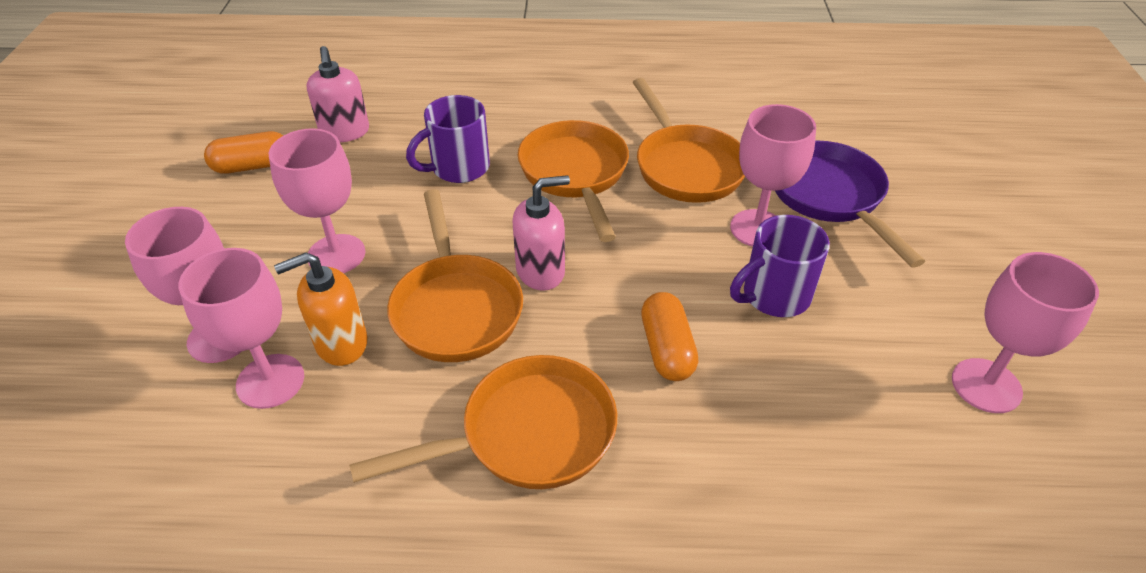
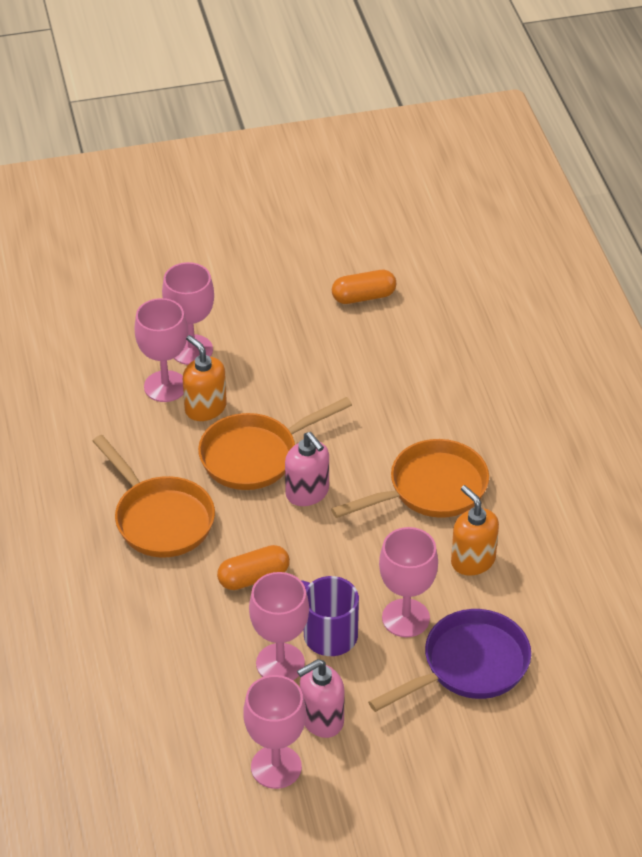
camera: 75 degrees right, 0 degrees up
(252, 166) = (363, 297): orange capsule -> orange capsule turned 75 degrees counterclockwise
(336, 255) = (285, 377): pink goblet -> pink goblet (280, 663)
(345, 132) = (427, 333): pink soap dispenser -> pink soap dispenser (321, 719)
(458, 168) = (409, 415): purple mug -> none
(686, 166) = (472, 560): orange pan -> orange soap dispenser

